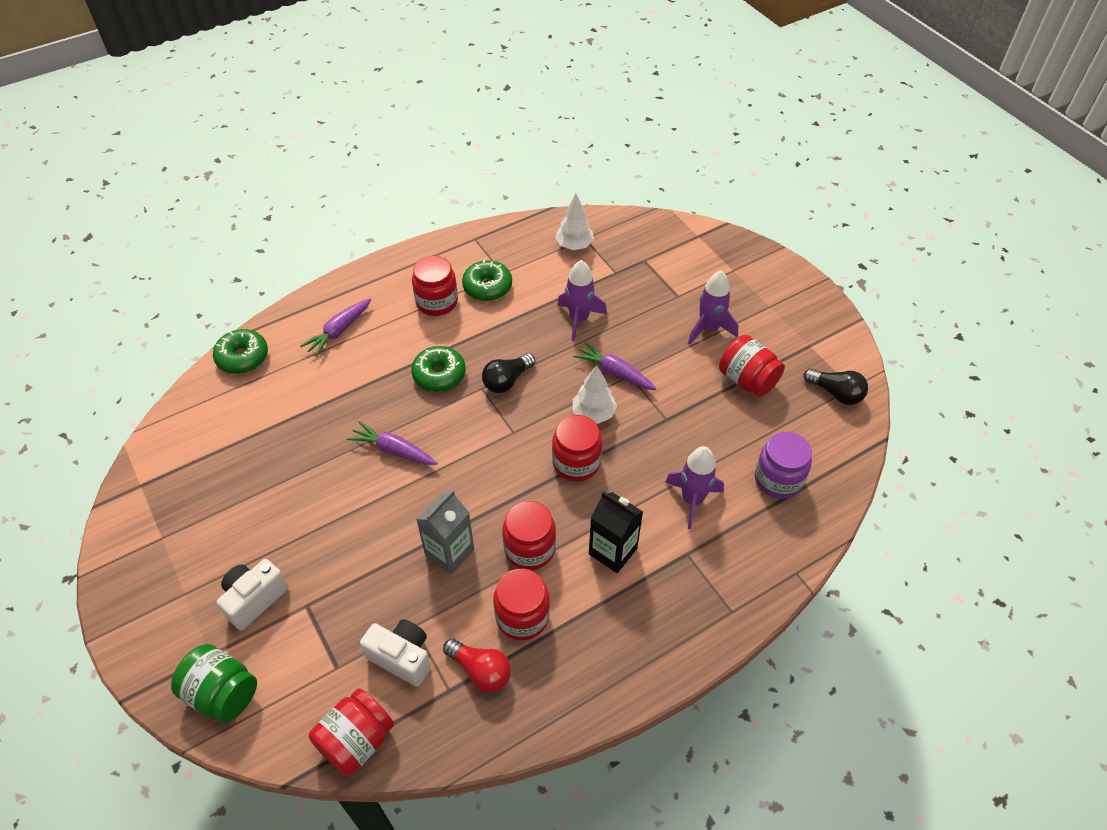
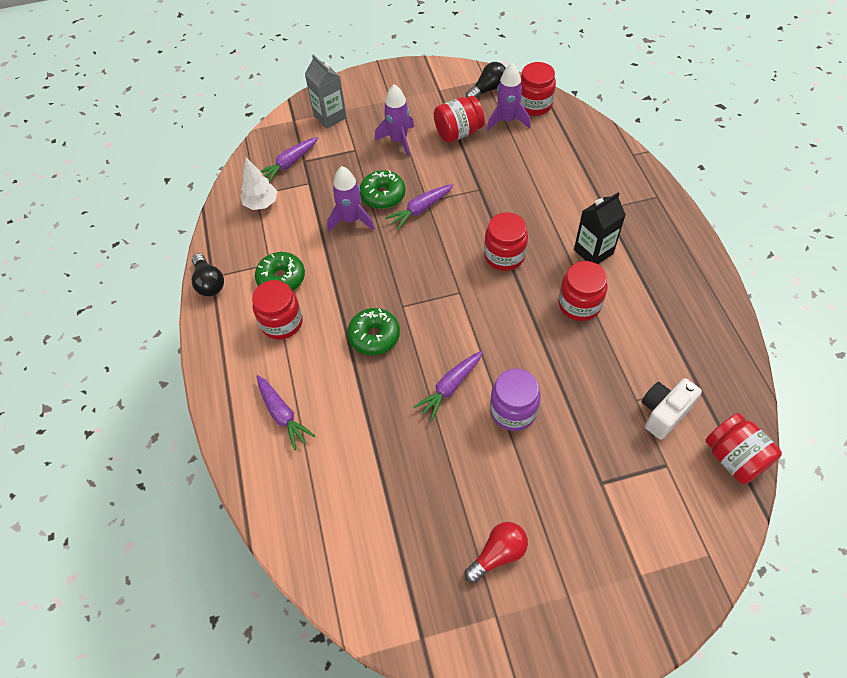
camera: 70 degrees left, 5 degrees up
(222, 693) = (679, 565): green jar -> none
(243, 357) = (280, 514): green donut -> green donut (383, 195)
(254, 599) = (586, 528): white camera -> none
(449, 552) = (570, 361): grey carton -> grey carton (330, 116)
(480, 671) = (683, 359): red light bulb -> red light bulb (498, 554)
(507, 381) = (401, 285): black light bulb -> black light bulb (209, 283)
(522, 616) = (640, 322): red jar -> red jar (534, 105)
(593, 413) = (458, 233): white tree -> none
(635, 250) = (289, 164): none -> purple carrot
(692, 500) = (559, 193): purple rocket -> purple rocket (507, 120)
(778, 479) = (554, 141): purple jar -> purple jar (513, 411)

